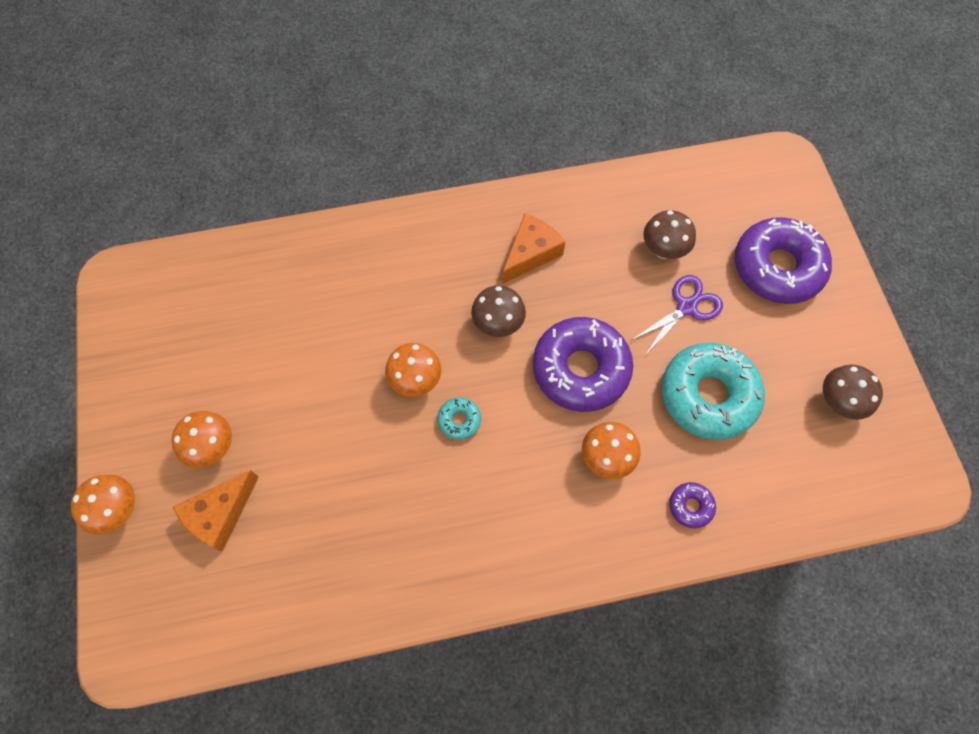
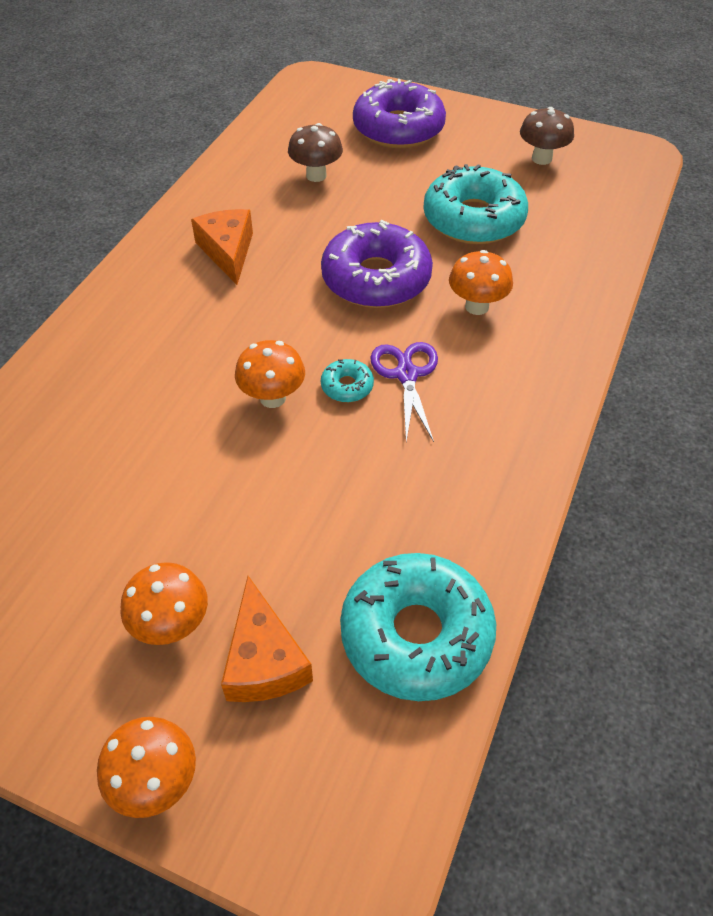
camera: 55 degrees left, 15 degrees down
(288, 593) = (416, 635): none -> turquoise donut
(498, 324) = (275, 309): brown mushroom -> none
(686, 307) = (382, 190): purple scissors -> purple scissors (406, 374)
(690, 506) = (564, 279): purple donut -> none

